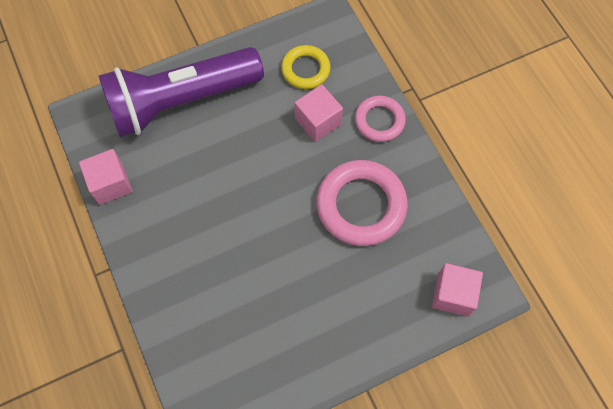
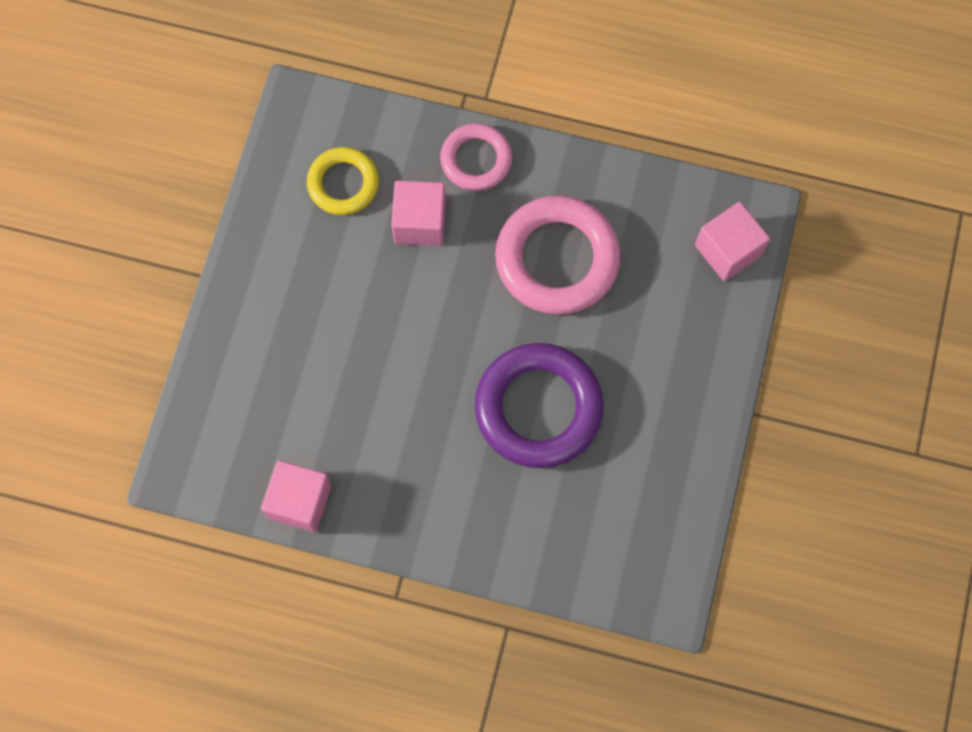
camera: 50 degrees left, 5 degrees up
(181, 102) = (262, 349): purple flashlight -> none
(264, 264) = (538, 408): none -> purple ring

